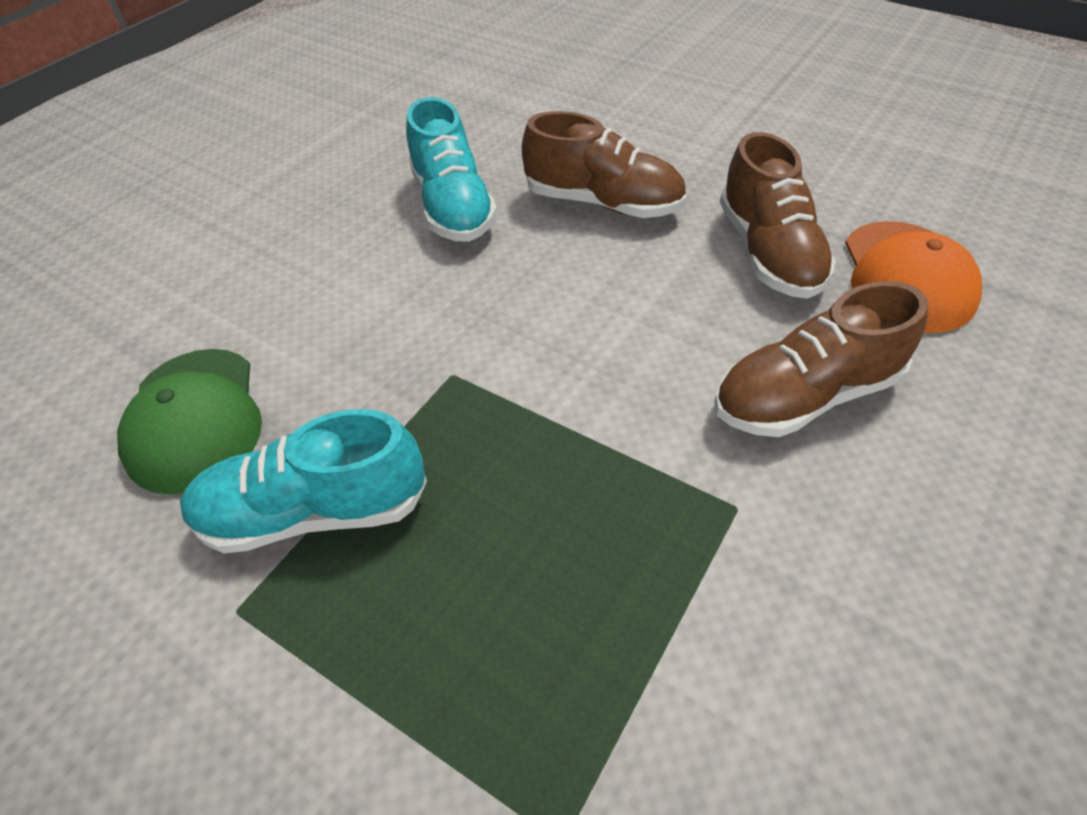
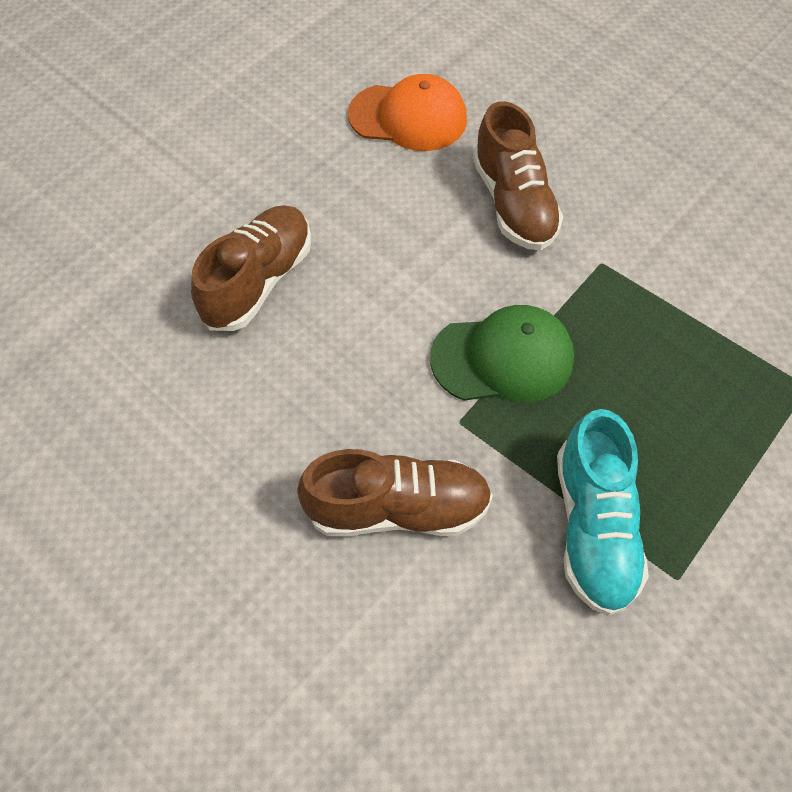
camera: 85 degrees left, 10 degrees up
(194, 419) = (484, 643): green cap -> green cap (502, 358)
(453, 206) = (221, 408): turquoise shoe -> none
(769, 252) = (361, 184): brown shoe -> brown shoe (397, 508)

